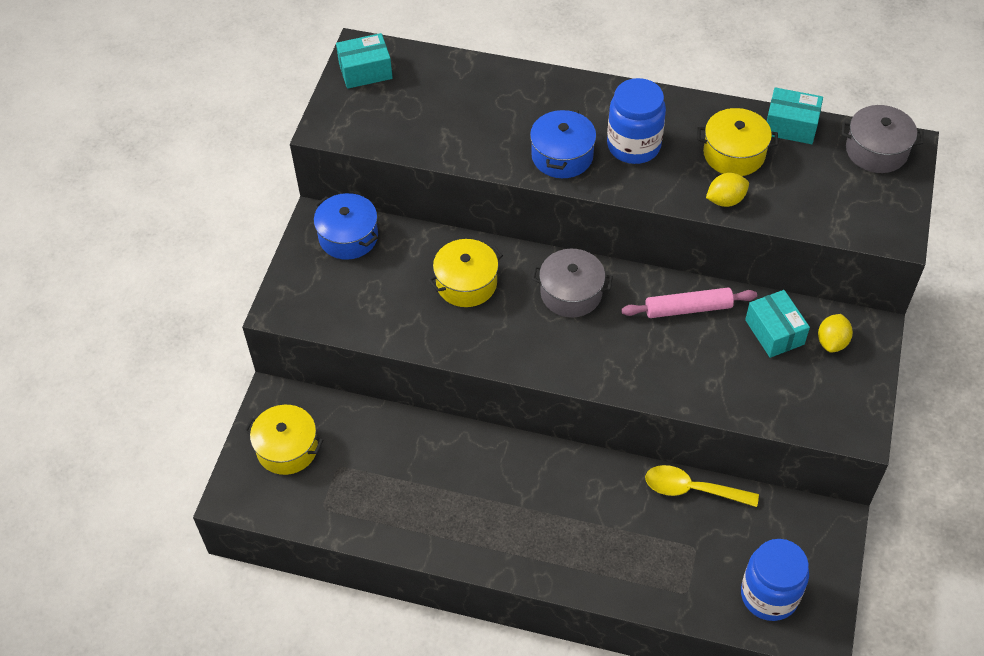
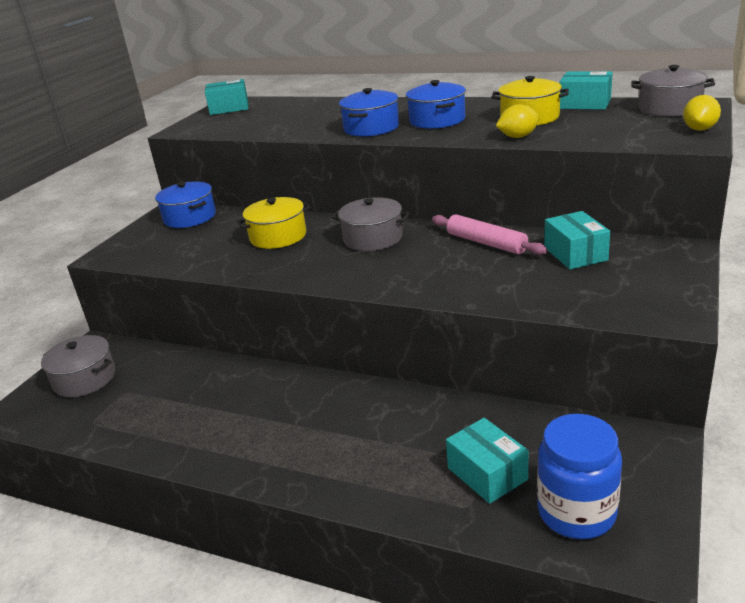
camera: 10 degrees right, 25 degrees down
(287, 448) = (85, 379): yellow pot -> grey pot
(633, 146) = (437, 120): blue jar -> blue pot
(688, 309) = (486, 243): pink rolling pin -> pink rolling pin turned 45 degrees clockwise
(692, 489) = (487, 412): yellow spoon -> none
(698, 558) = (487, 473): none -> turquoise box
(832, 342) = (639, 258): yellow lemon -> yellow lemon (699, 129)

